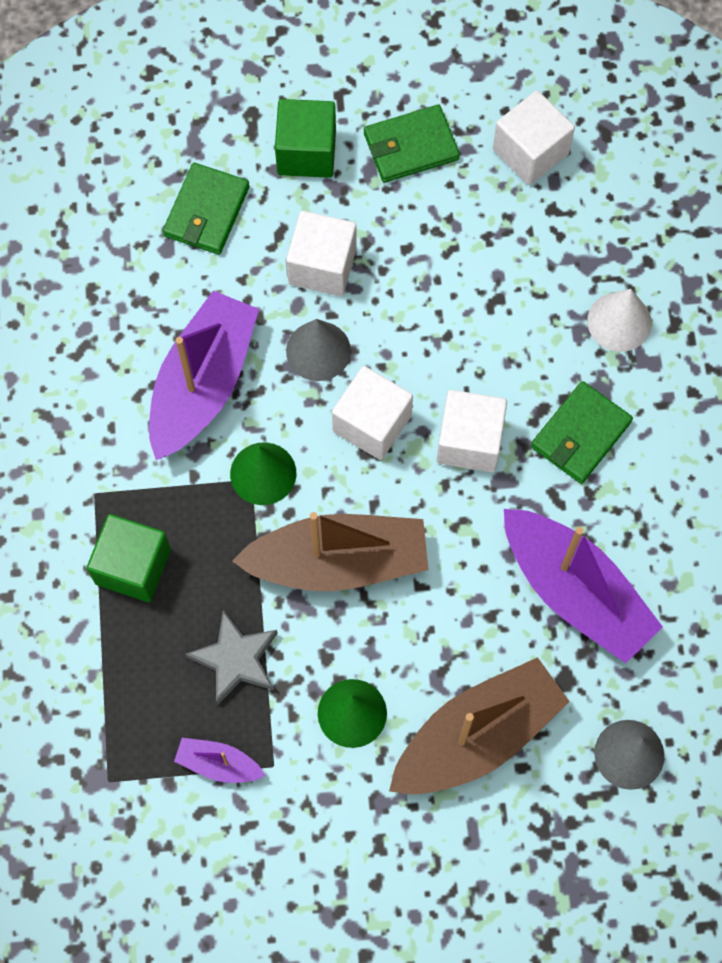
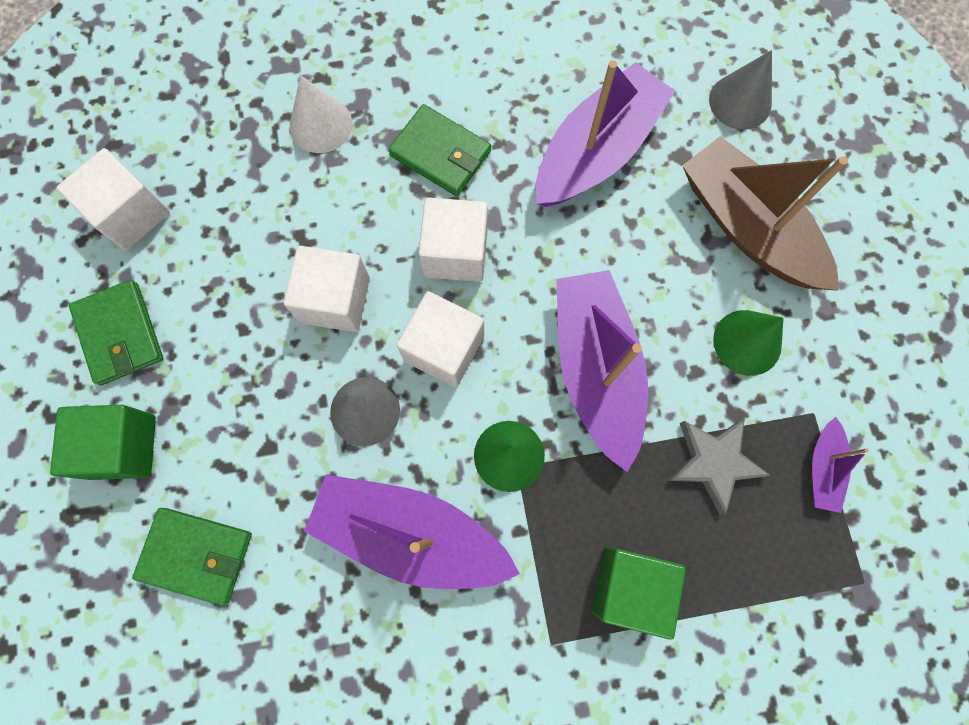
camera: 95 degrees left, 5 degrees up
(322, 266) = (264, 416): white cube -> white cube (335, 300)
(338, 561) = (596, 369): brown boat -> purple boat

